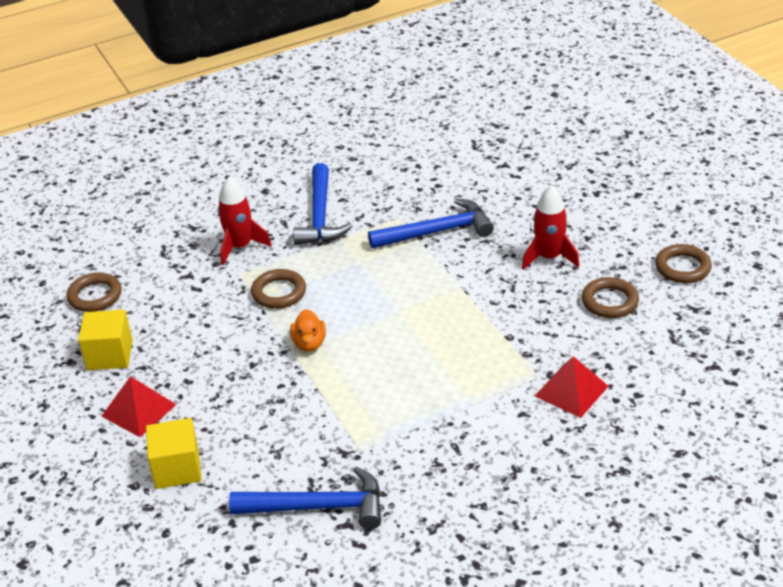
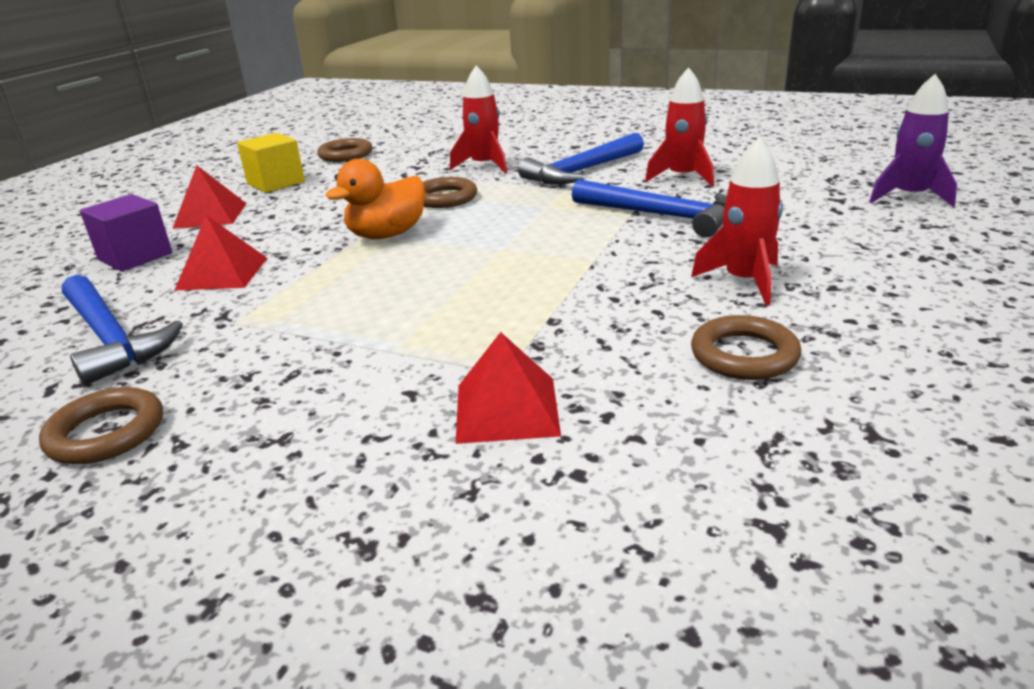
camera: 50 degrees right, 10 degrees down
(177, 468) = (135, 256): yellow cube -> purple cube
(273, 435) = (222, 273): none -> red pyramid
(309, 343) = (387, 235): orange duck -> orange duck, size x1.54
(393, 189) = (682, 177): none -> red rocket
(533, 144) = (909, 197): none -> purple rocket
(682, 267) = (938, 378): brown ring -> brown ring (106, 433)

